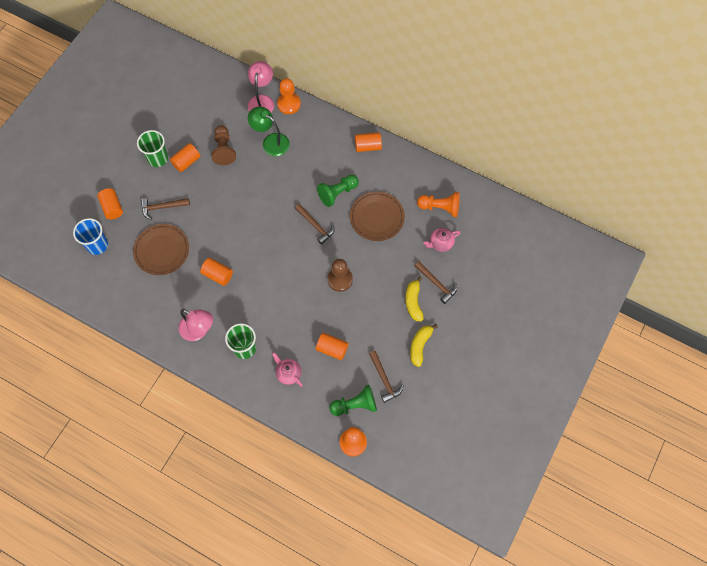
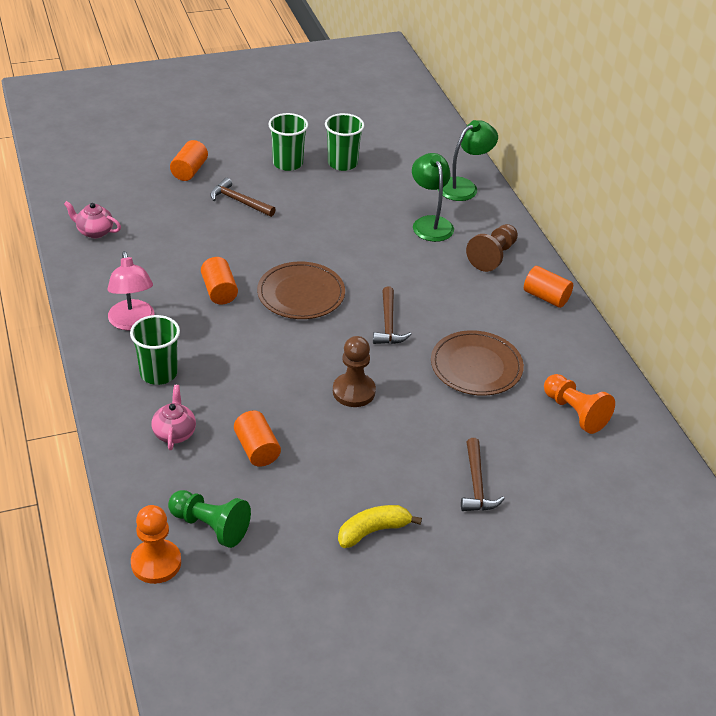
camera: 40 degrees right, 25 degrees down
(97, 245) = (133, 188): blue cup -> none
(161, 250) = (190, 233): brown plate -> brown plate (301, 294)
(185, 134) = (342, 163): none -> green cup
(186, 162) = (314, 183): orange cylinder -> none
(224, 150) = (368, 198): brown pawn -> brown pawn (493, 256)
(262, 101) = (464, 186): pink lamp -> green lamp
(289, 104) = (492, 206): orange pawn -> none
(337, 193) = (453, 313): green pawn -> none
(384, 379) = (281, 530): brown hammer -> none
(413, 302) = (421, 480): yellow banana -> none
(440, 243) = (532, 447): pink teapot -> pink teapot (94, 231)

